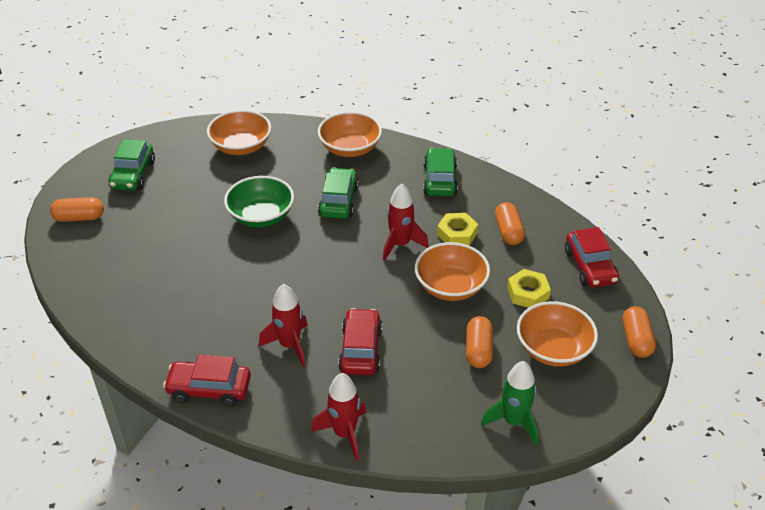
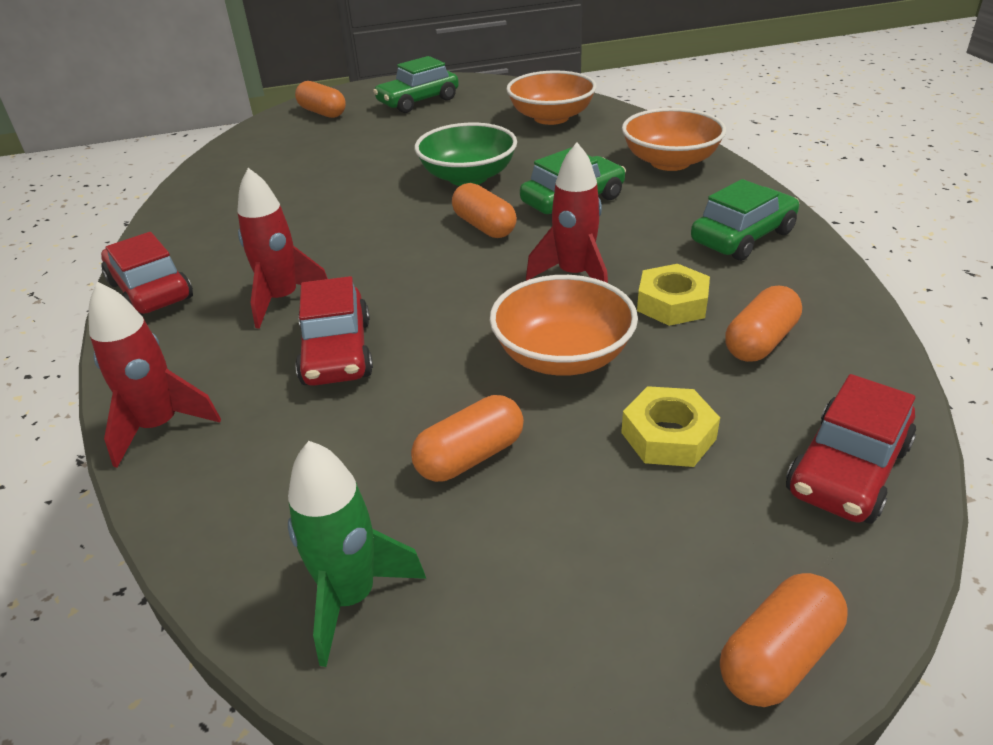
camera: 50 degrees right, 5 degrees down
(319, 242) = (484, 226): none -> orange capsule
(360, 350) = (337, 352): red car -> red car turned 120 degrees clockwise
(553, 349) = (586, 544): orange bowl -> none

